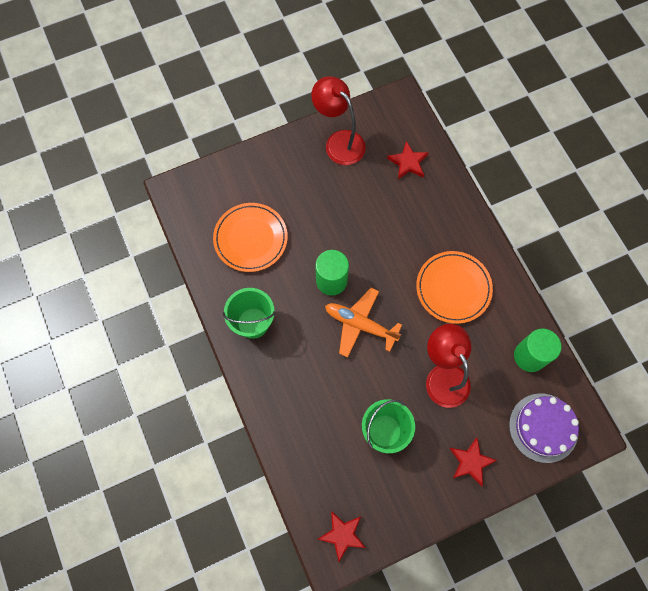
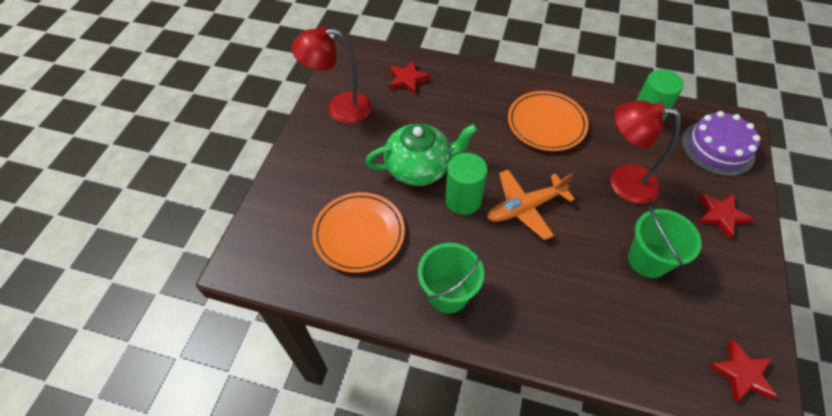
camera: 50 degrees left, 15 degrees down
(334, 233) = (419, 167): none -> green teapot

